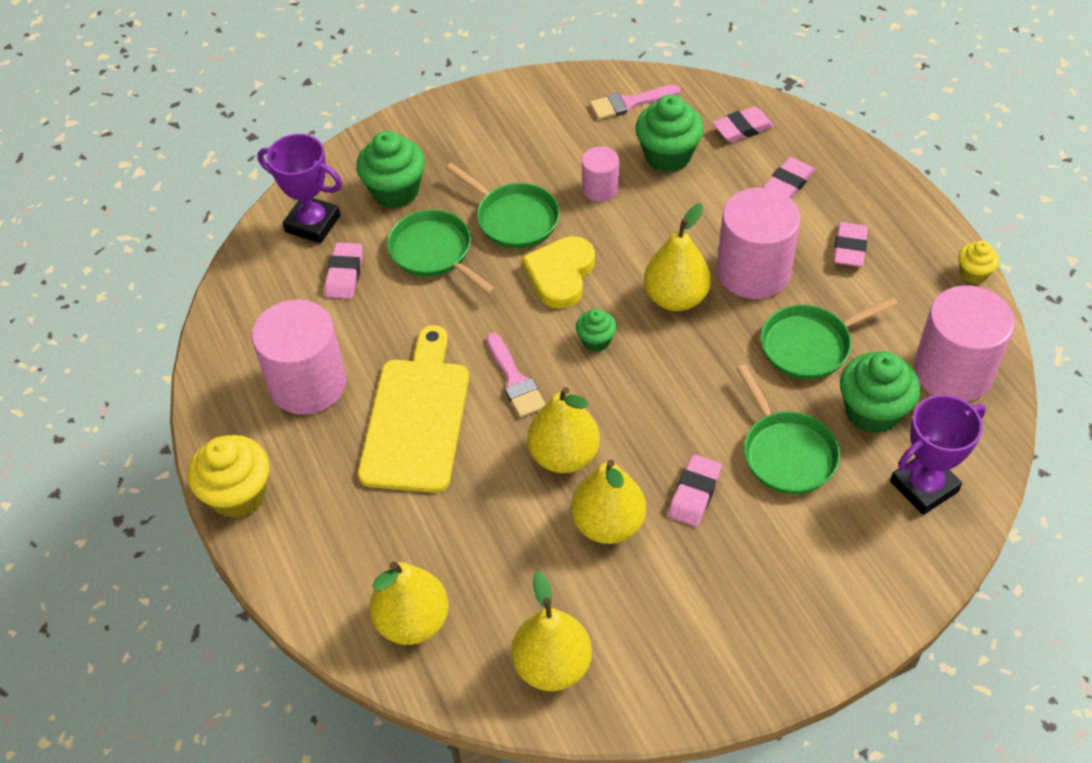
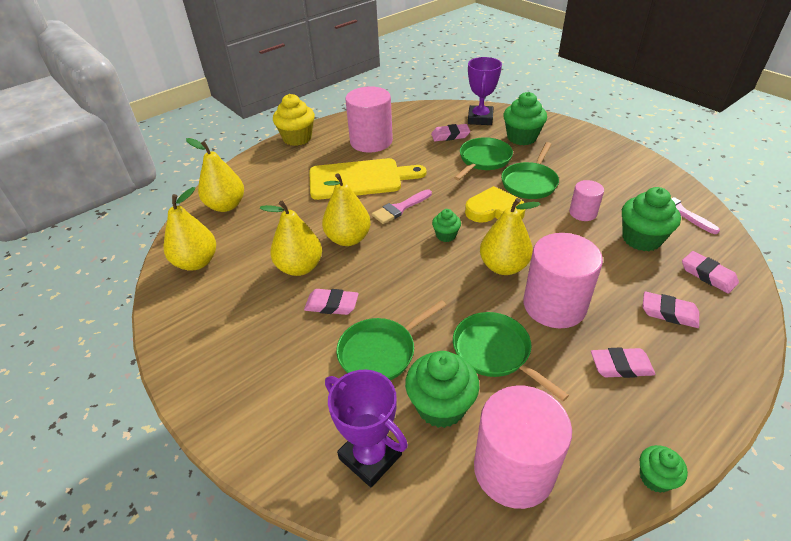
camera: 75 degrees right, 10 degrees down
(973, 273) = (655, 478): yellow cupcake -> green cupcake

